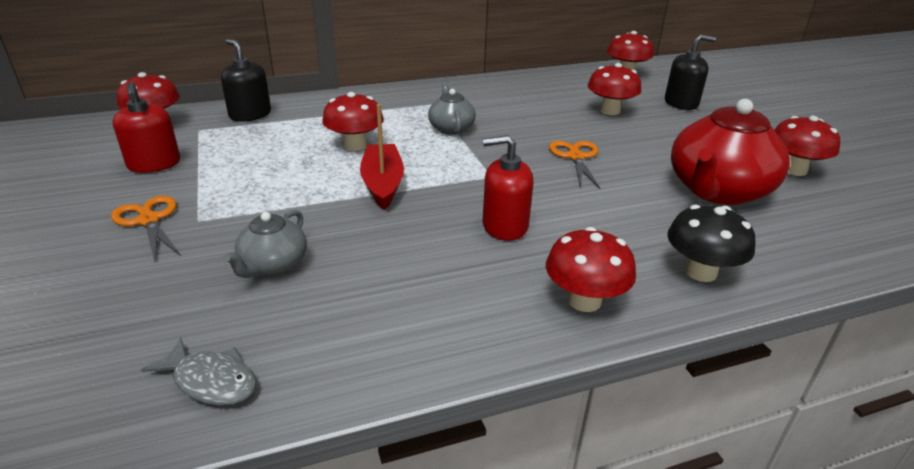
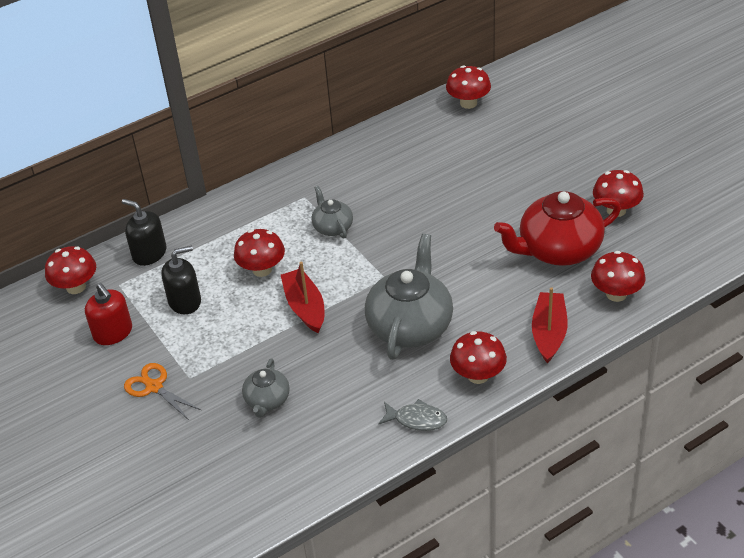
camera: 10 degrees left, 10 degrees up
(211, 381) = (280, 485): grey fish -> grey fish (417, 420)
(504, 226) = (410, 326): red soap dispenser -> grey teapot
(575, 157) = (445, 238): orange scissors -> none
(610, 111) = (462, 168): red mushroom -> red mushroom (616, 294)
(681, 103) = (523, 140): black soap dispenser -> black soap dispenser (185, 301)
(700, 272) = (549, 333): black mushroom -> red boat
(717, 191) = (558, 250): red teapot -> red teapot turned 45 degrees clockwise

